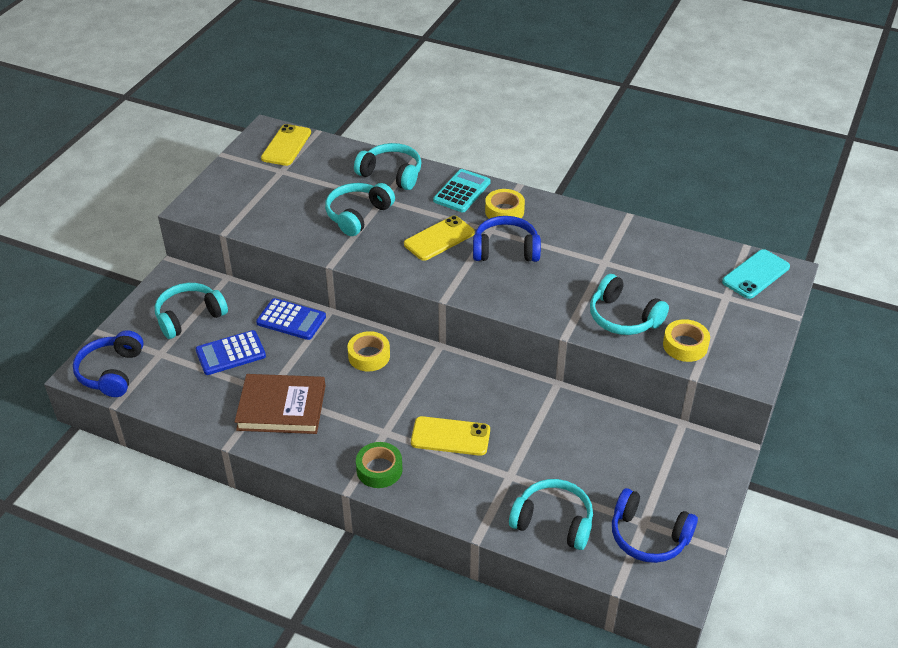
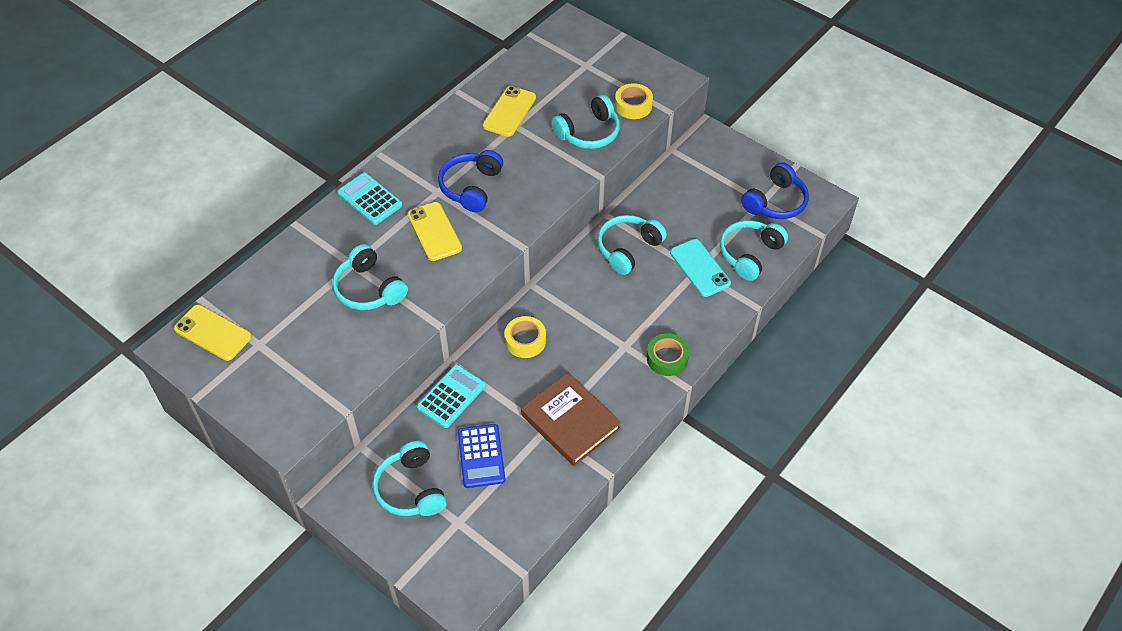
camera: 75 degrees left, 10 degrees up
(111, 372) = (470, 572): blue headphones -> none
(281, 407) = (570, 422): brown book -> brown book turned 60 degrees counterclockwise
(291, 320) = (451, 396): blue calculator -> turquoise calculator
(391, 174) = (313, 249): turquoise headphones -> turquoise headphones (628, 249)
(450, 436) = (643, 300): yellow phone -> yellow phone (509, 112)
(504, 211) = (415, 175): yellow tape -> none
(755, 274) = (566, 40): turquoise phone -> turquoise phone (700, 268)

